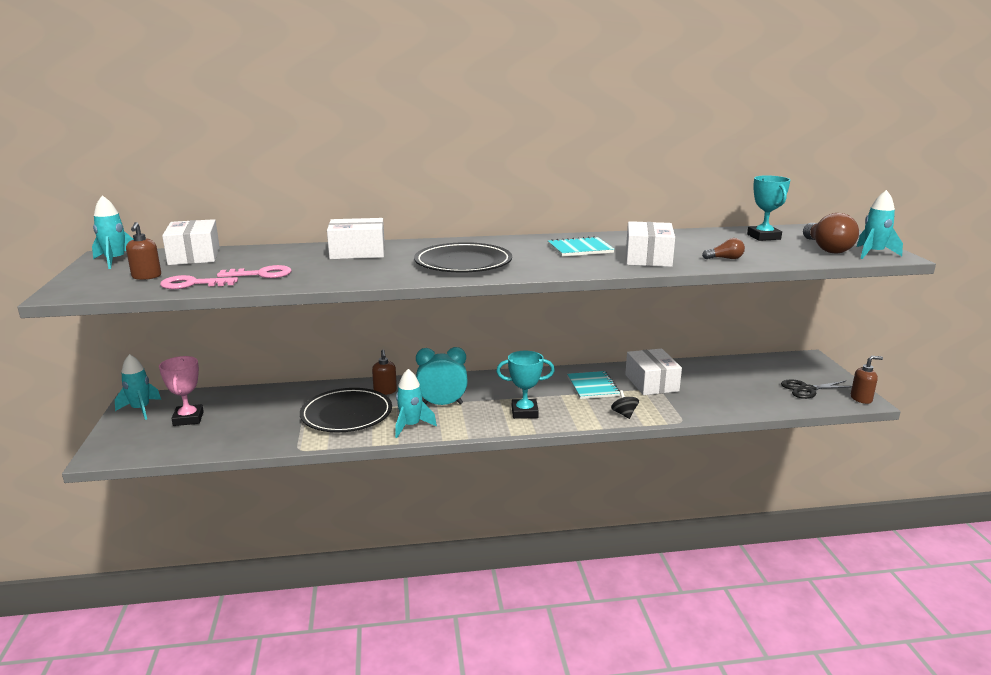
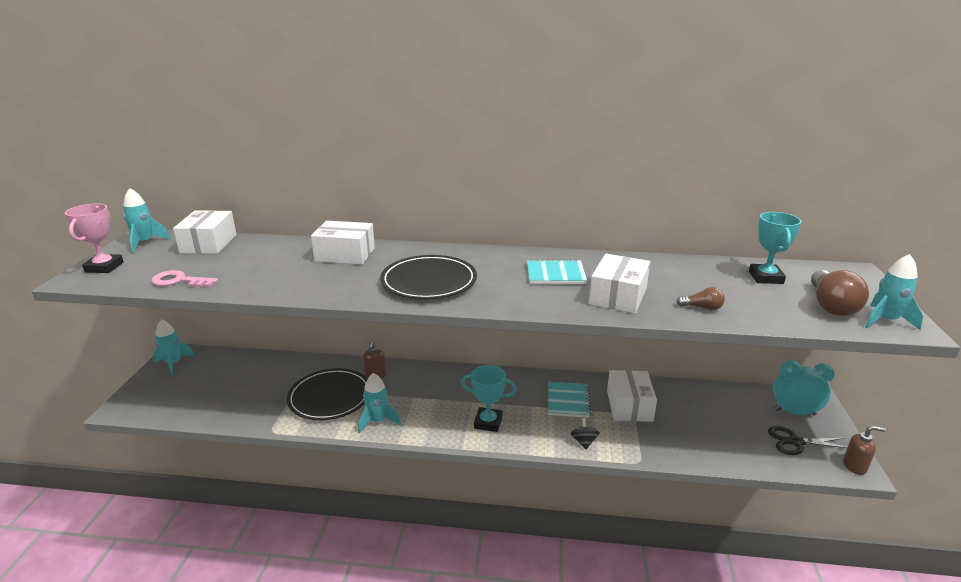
camera: 15 degrees right, 5 degrees up
(146, 277) = (152, 266): brown soap dispenser -> none
(188, 419) = (203, 380): pink trophy -> pink trophy (104, 267)
(261, 274) = (243, 275): pink key -> none
(442, 404) = (418, 399): turquoise clock -> turquoise clock (794, 412)

